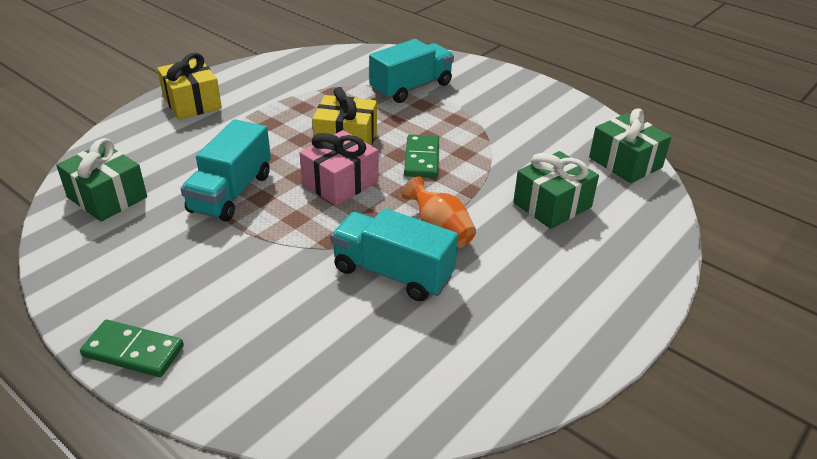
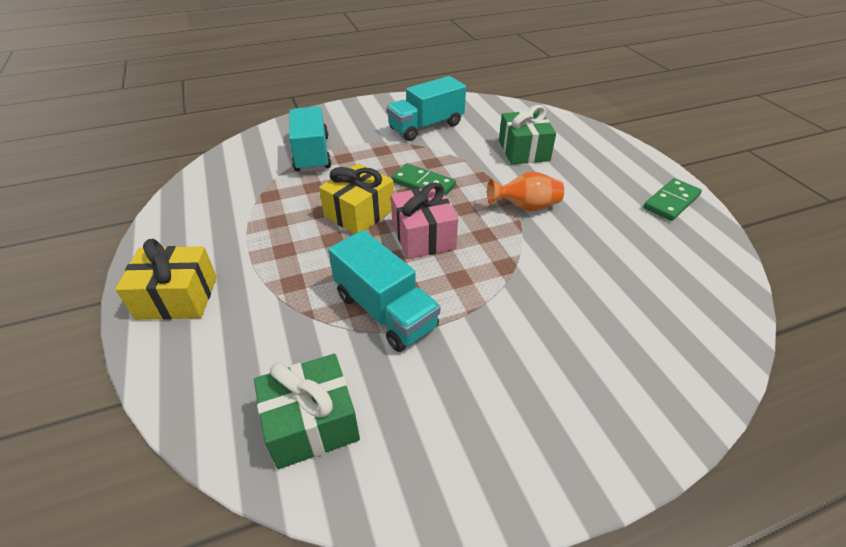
camera: 60 degrees left, 5 degrees up
(133, 351) = (608, 454): green domino -> green domino (671, 202)
(393, 273) = (564, 246): turquoise truck -> turquoise truck (426, 126)
(625, 162) = (495, 109): green gift -> none

